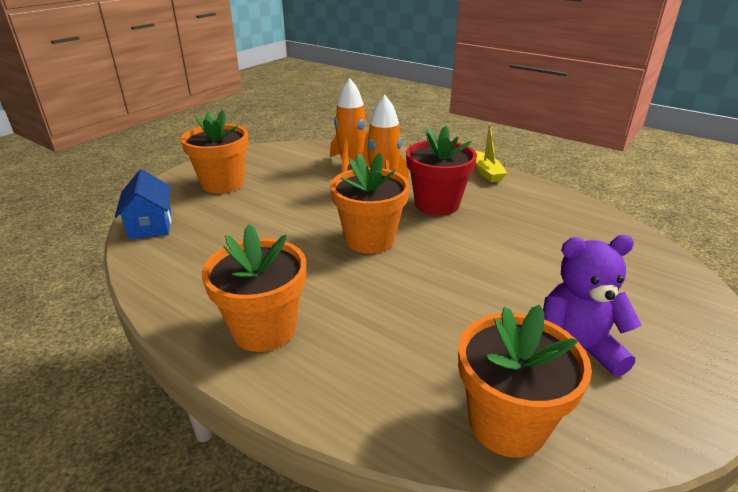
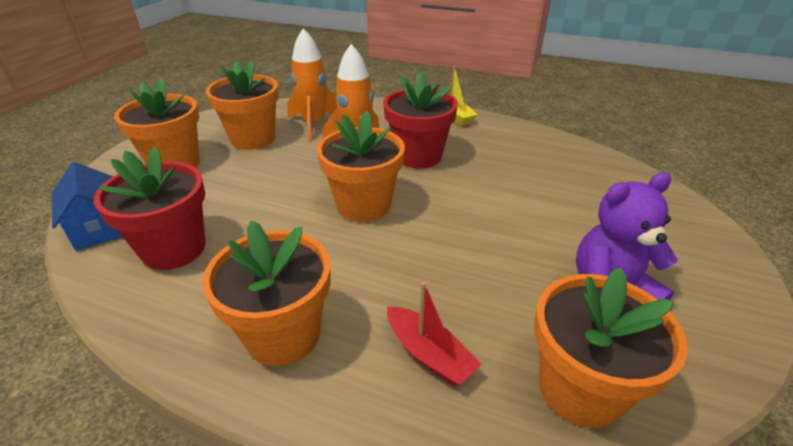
camera: 15 degrees left, 5 degrees up
(201, 250) = (174, 249): none -> red flower pot
(293, 171) = (253, 139): none -> orange flower pot
(380, 367) = (429, 354): none -> red boat

